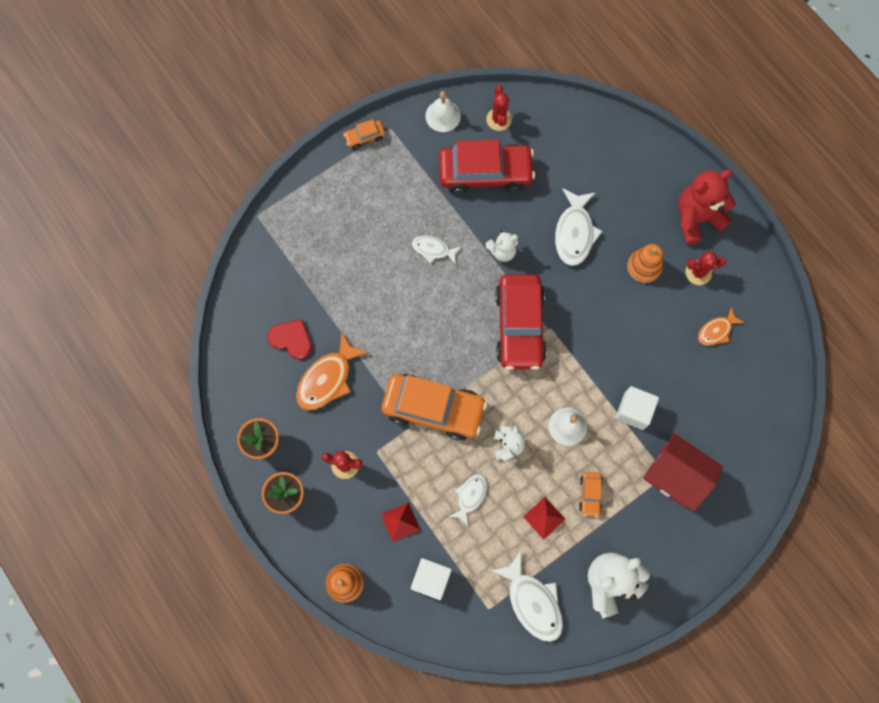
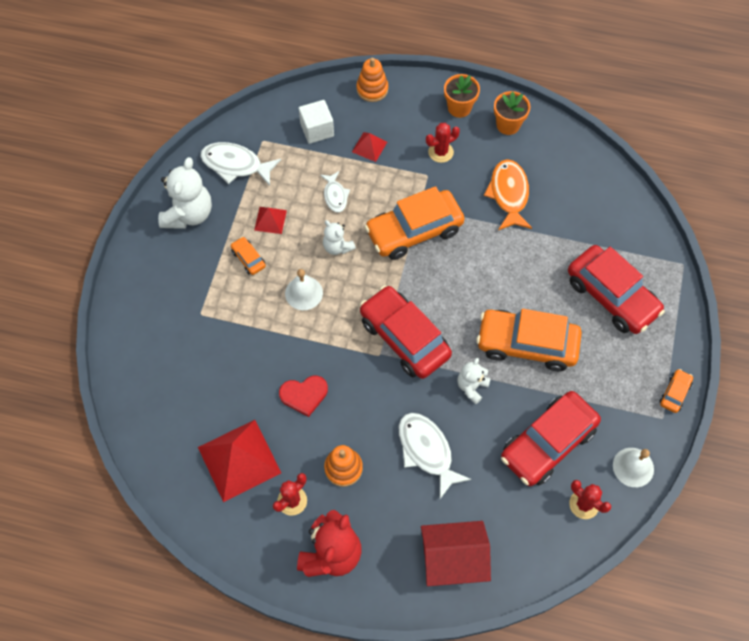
camera: 140 degrees right, 10 degrees down
(291, 339) = (561, 200): red heart -> red heart (304, 395)
(335, 234) = (611, 296): none -> red car
(433, 249) = (526, 344): white fish -> orange car
(633, 411) = (261, 342): white cube -> none
(675, 476) = (192, 319): red house -> red house (452, 560)
(716, 331) = (239, 460): orange fish -> red pyramid

